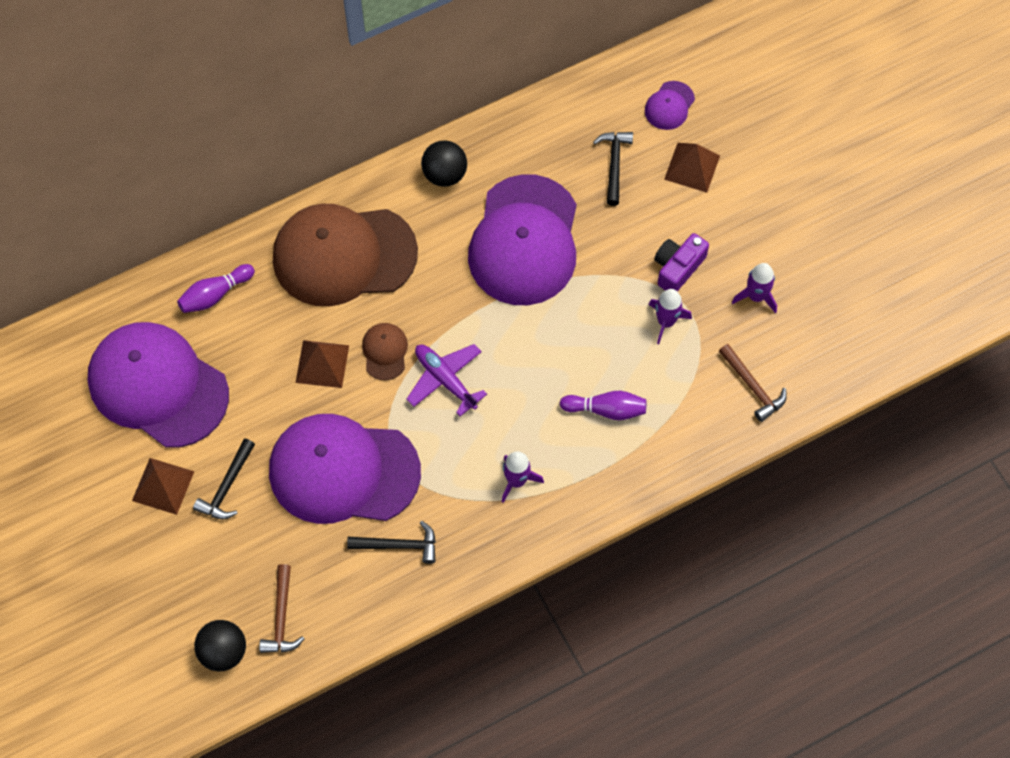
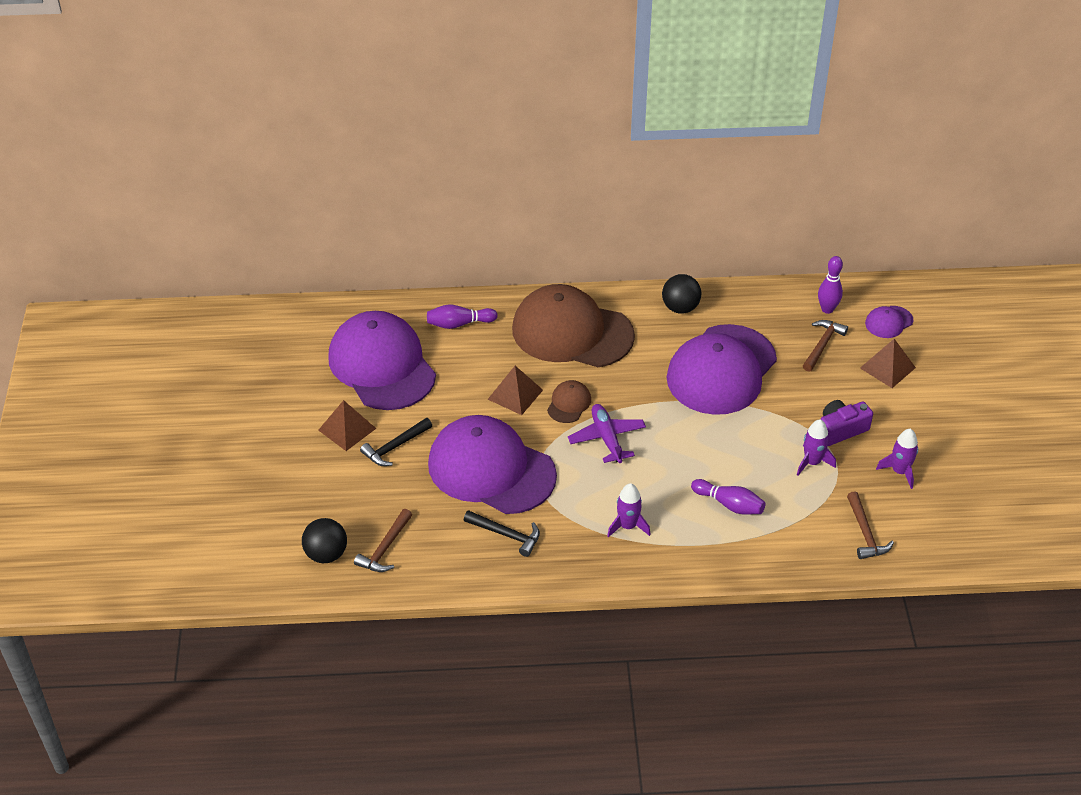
camera: 25 degrees right, 20 degrees down
(599, 114) = (827, 309): none -> purple bowling pin
(614, 165) = (822, 345): black hammer -> brown hammer

